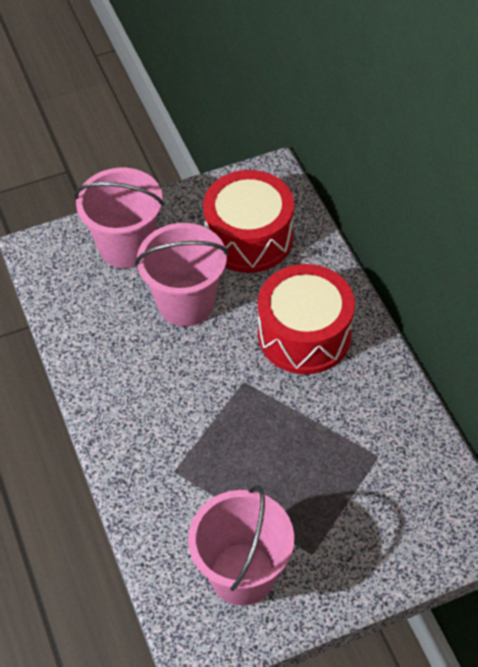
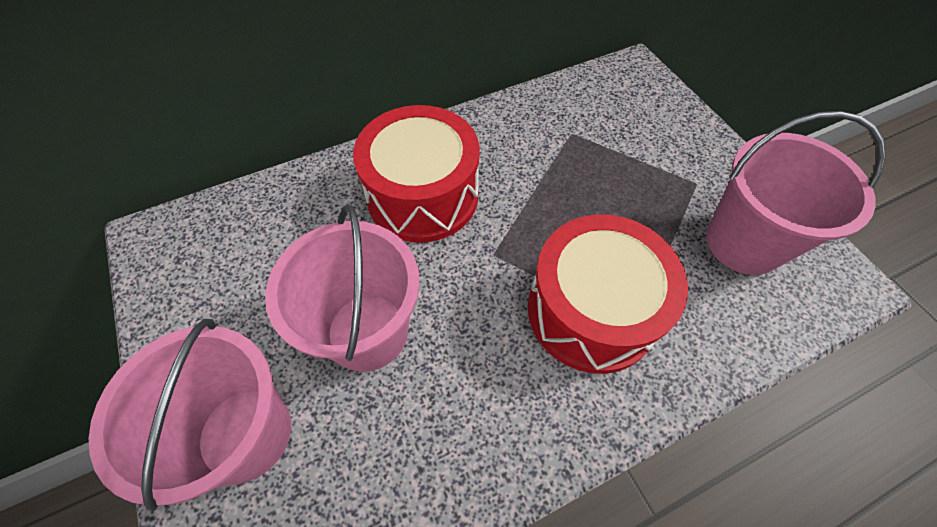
camera: 95 degrees left, 5 degrees up
(249, 238) = (261, 259): red drum -> red drum (591, 310)

